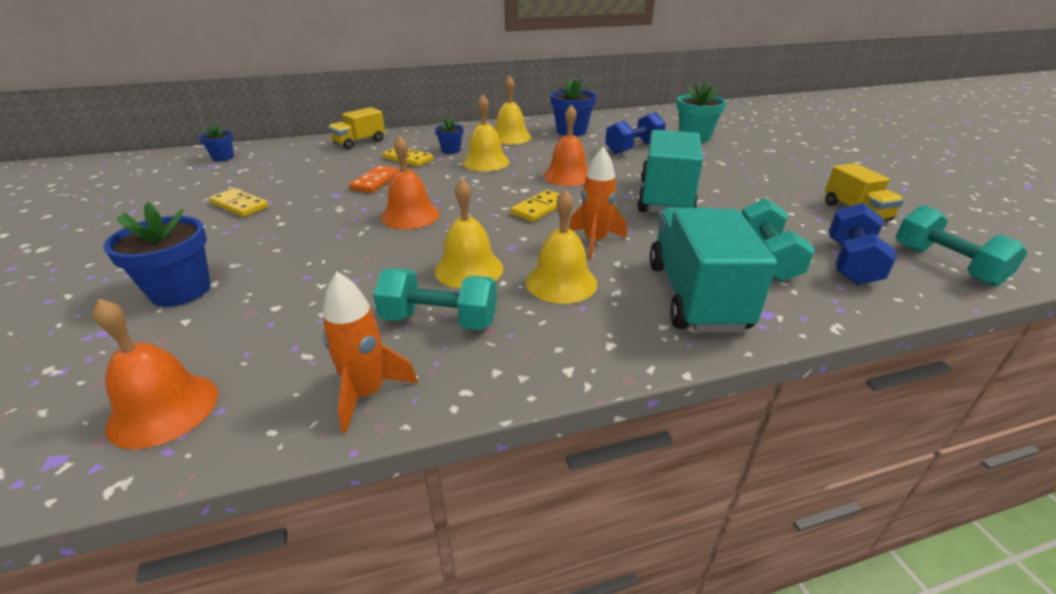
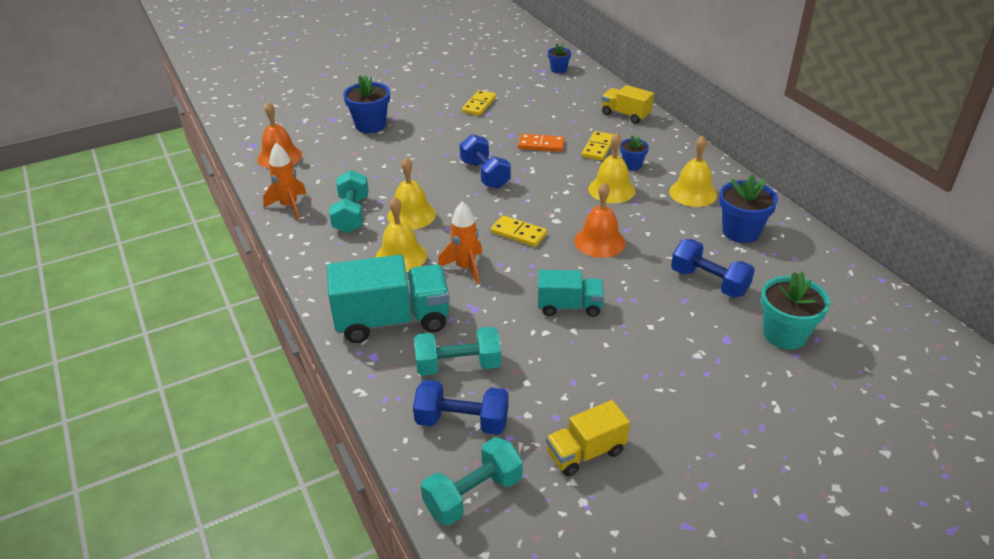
camera: 80 degrees right, 5 degrees up
(410, 215) = (485, 174): orange bell -> blue dumbbell
(665, 198) = (569, 306): turquoise truck -> turquoise truck, size x0.58

